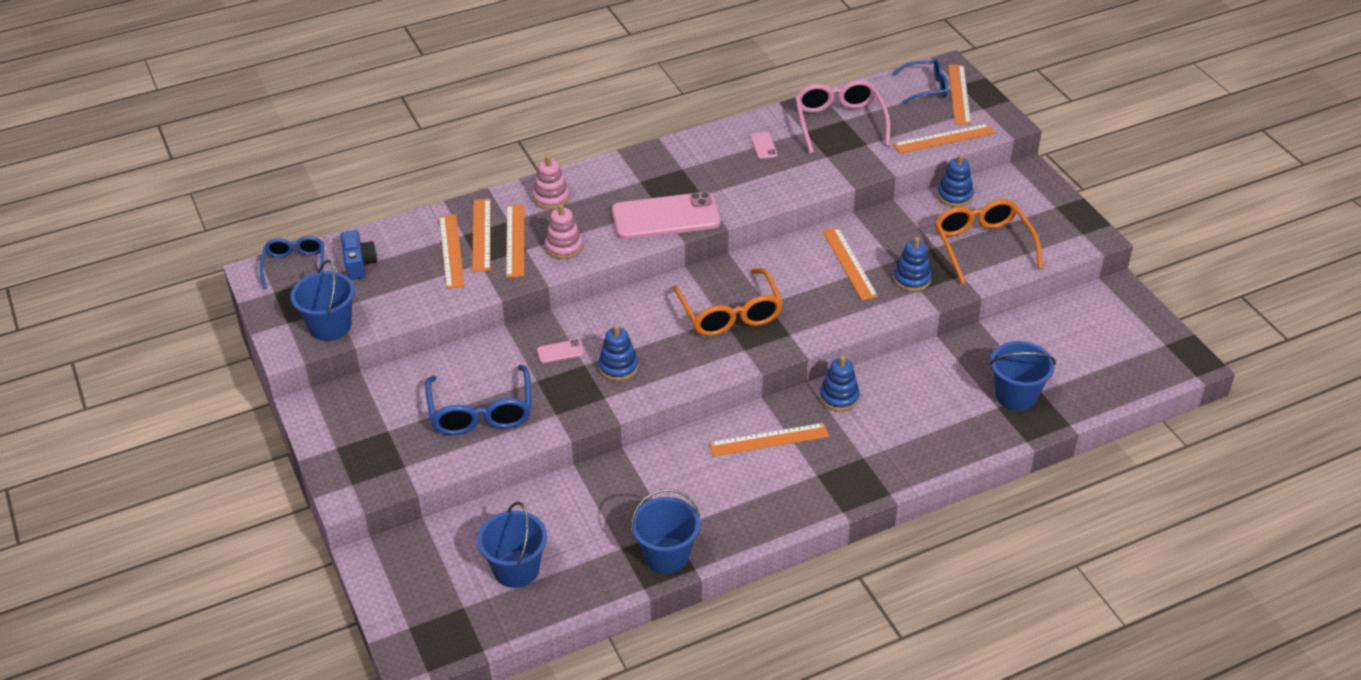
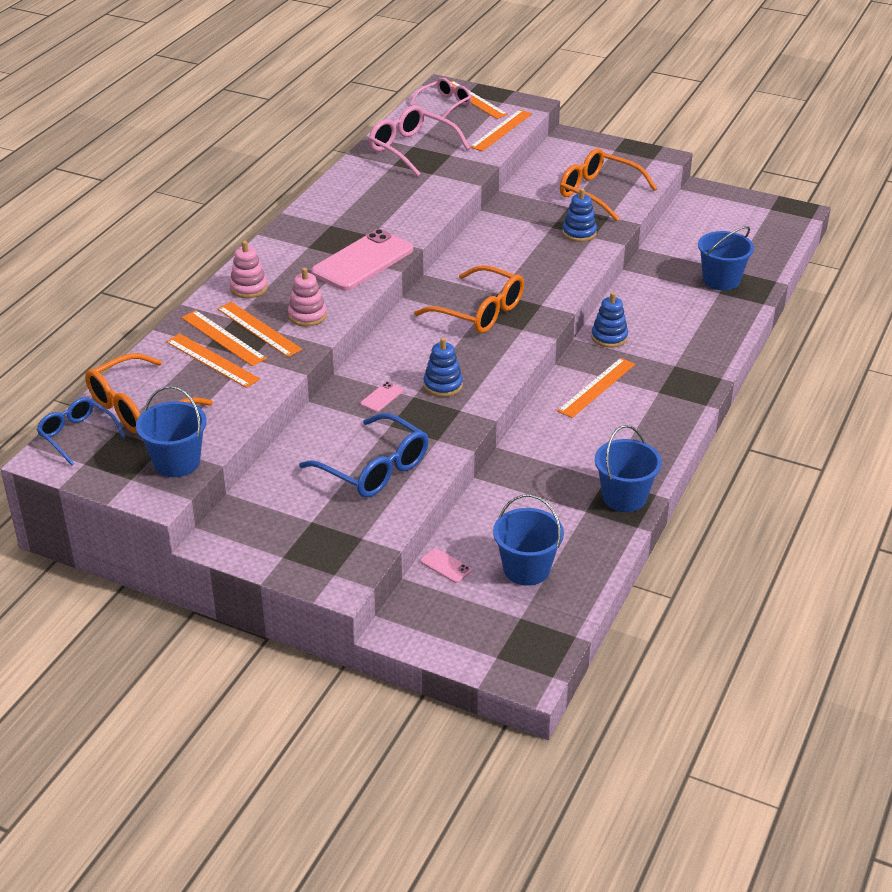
camera: 40 degrees left, 5 degrees down
(359, 264) = (138, 406): blue camera -> orange glasses
(763, 146) = (374, 185): pink phone -> pink phone (445, 566)
(849, 263) = (522, 242): orange ruler -> none
(926, 88) = (445, 104): blue glasses -> pink glasses
(954, 196) = (539, 171): blue stacking toy -> none

